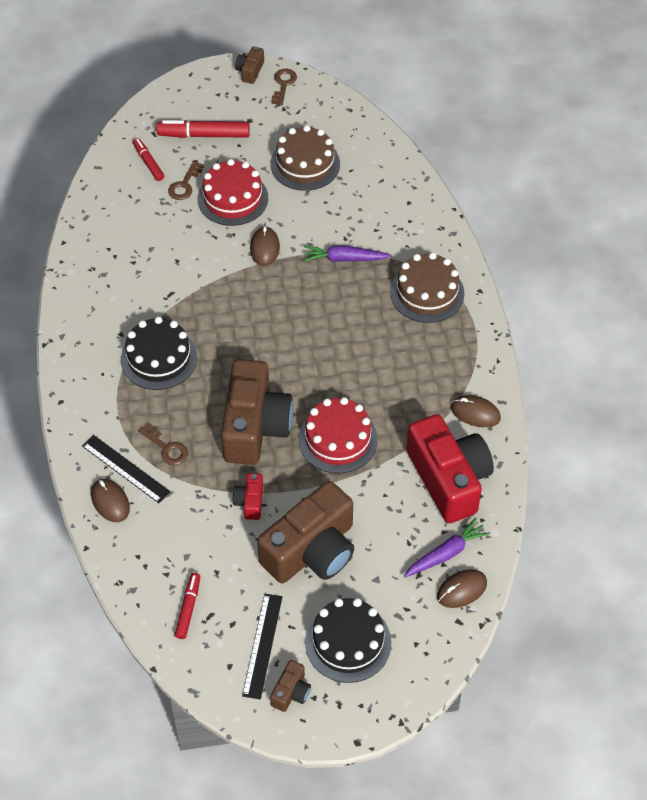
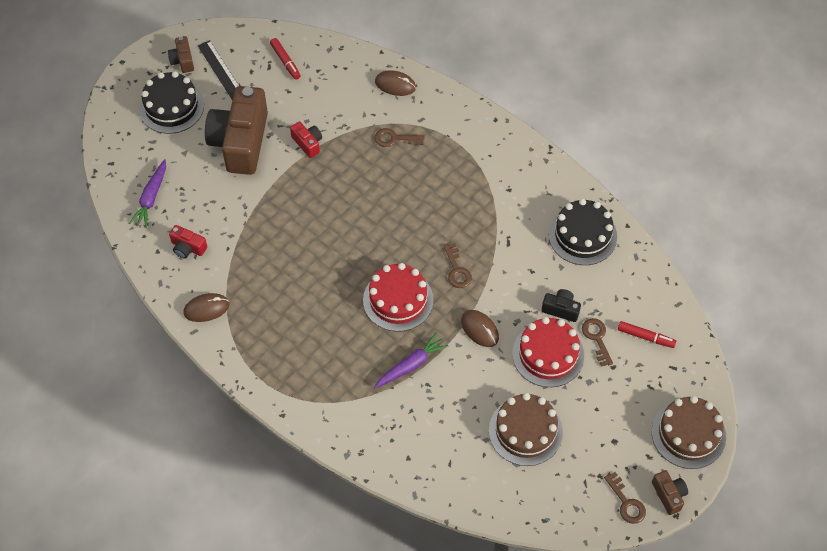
camera: 140 degrees right, 5 degrees up
(125, 469) = (407, 109): black ruler -> none
(159, 358) = (464, 191): black cake -> black cake (582, 235)
(187, 220) = (561, 309): none -> black camera
(204, 135) = (633, 396): red marker -> none
(235, 301) = (457, 270): none -> brown key
(255, 426) = (352, 192): brown camera -> none
(338, 439) = (287, 222): red cake -> red cake (398, 300)
(427, 293) = (321, 382): brown cake -> brown cake (688, 434)
(449, 479) = (188, 247): red camera -> red camera, size x0.43
(462, 590) = (123, 182): brown mouse -> none

